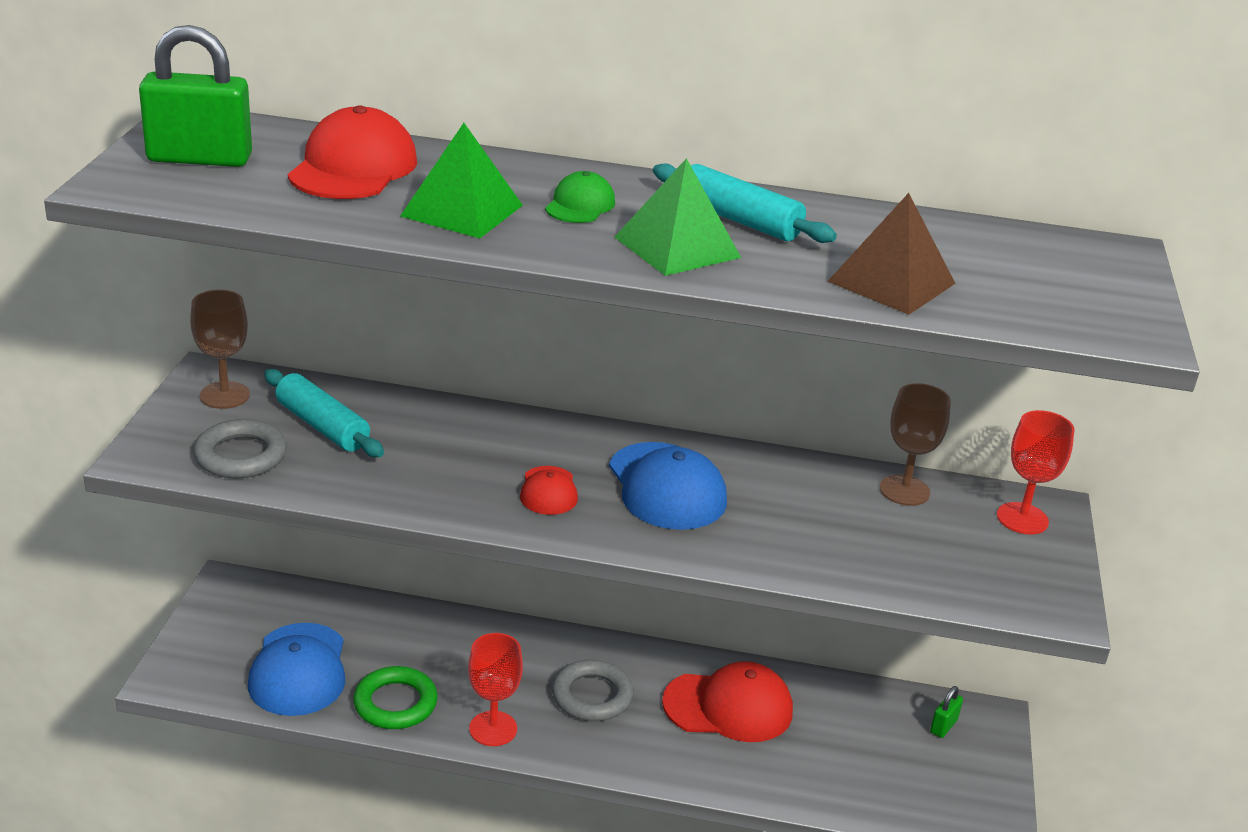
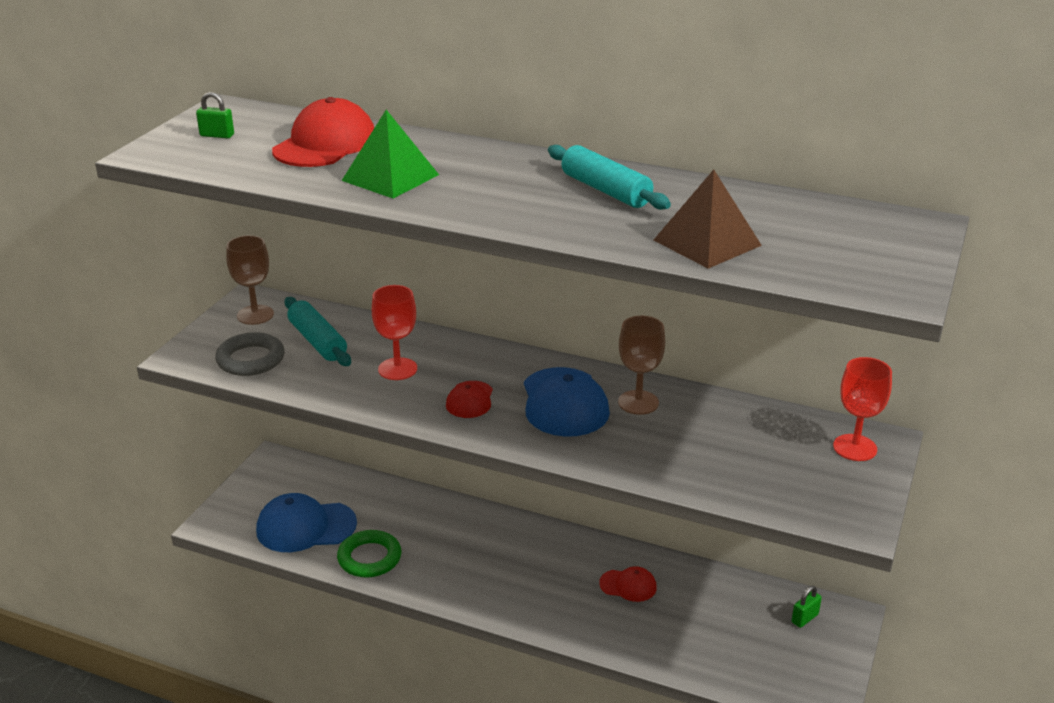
camera: 15 degrees right, 0 degrees up
(199, 158) = (217, 135): green padlock -> green padlock, size x0.45
(298, 670) = (305, 527): blue cap -> blue cap turned 75 degrees clockwise
(493, 729) = (437, 584): red goblet -> red goblet (397, 369)
(580, 205) = (484, 175): green cap -> none
(592, 696) = (521, 567): grey ring -> none
(677, 247) = (544, 209): green pyramid -> none
(728, 707) = (628, 585): red cap -> red cap, size x0.54
(904, 490) = (760, 418): brown goblet -> brown goblet (638, 402)

